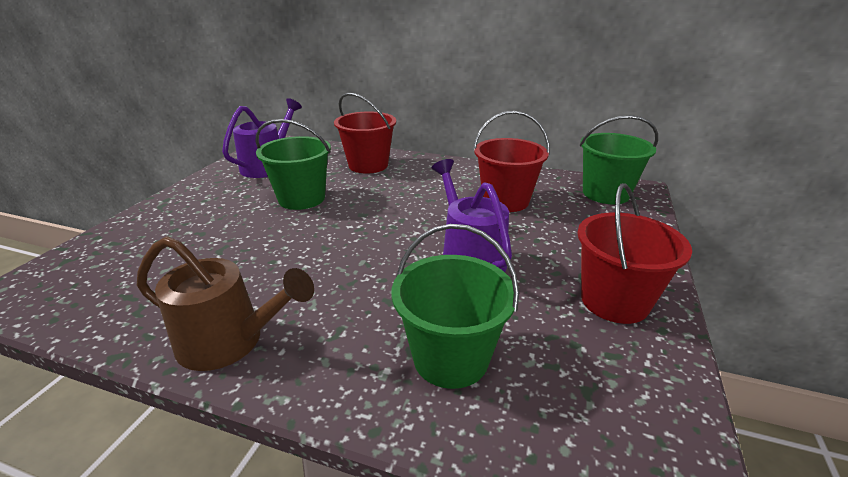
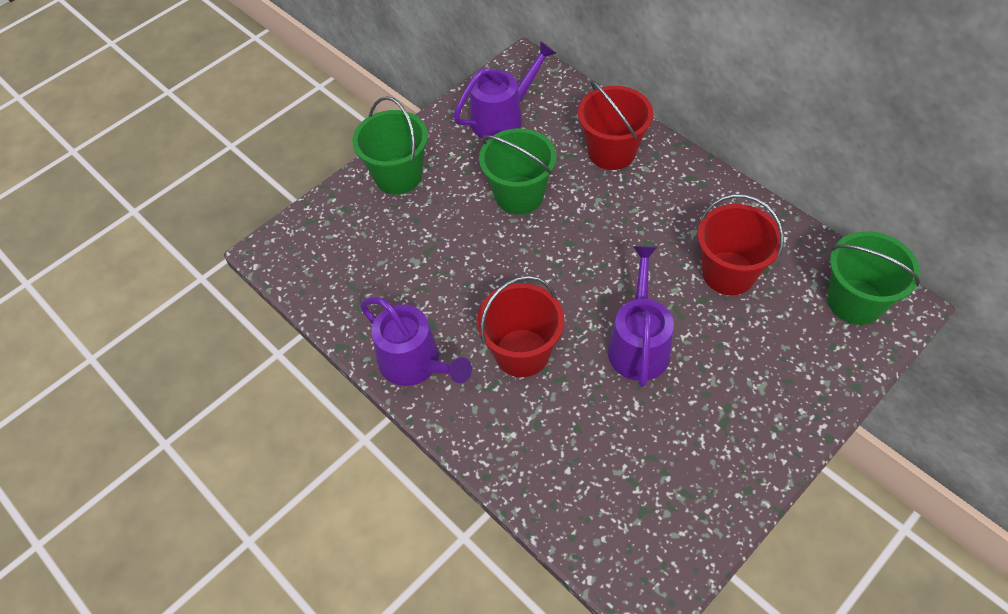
camera: 30 degrees right, 25 degrees up
(230, 342) = (415, 364): brown watering can -> purple watering can
(450, 358) = (562, 444): green bucket -> green bucket (398, 176)
(614, 301) = (732, 446): red bucket -> red bucket (522, 353)

